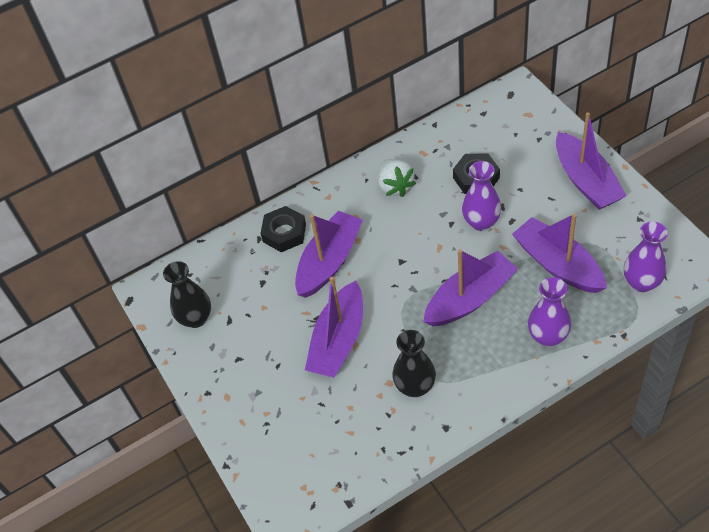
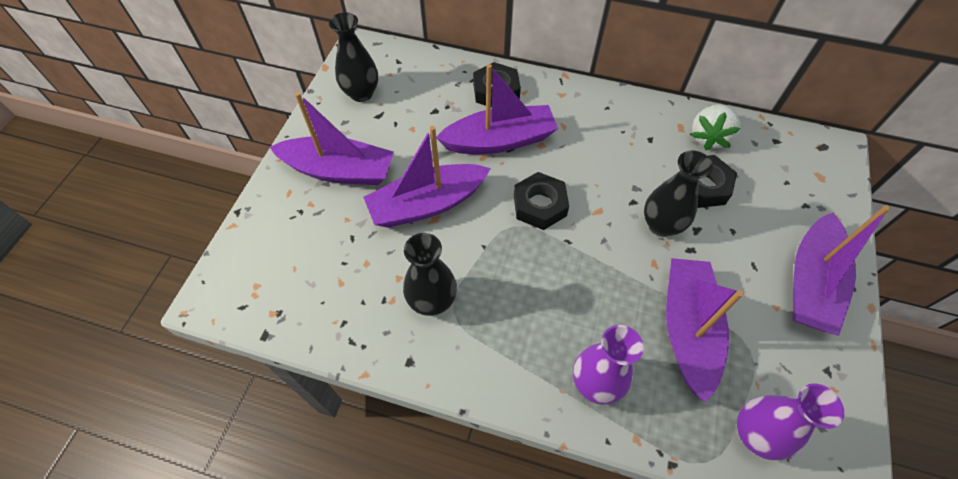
camera: 40 degrees right, 5 degrees up
(395, 186) = (624, 132): white strawberry -> white strawberry (709, 137)
(403, 276) = (539, 205): none -> black nut
(470, 298) = (570, 277): purple boat -> purple boat (339, 170)
(481, 222) = (661, 225): purple vase -> black vase

